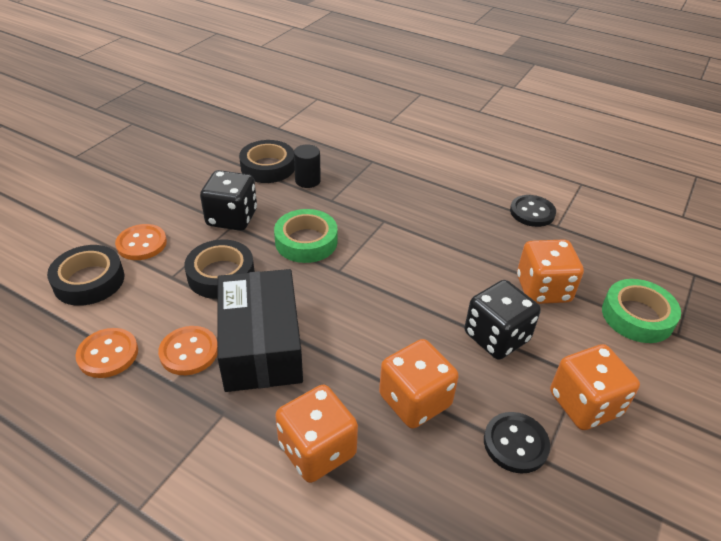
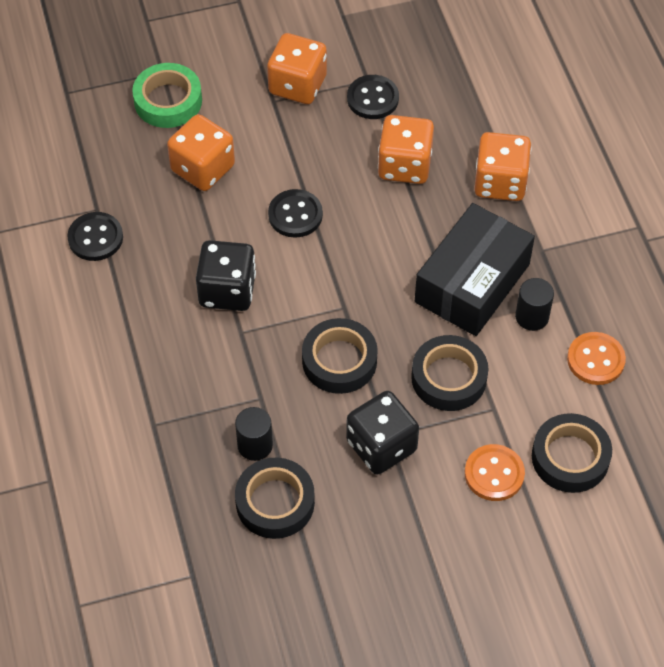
camera: 135 degrees left, 15 degrees up
(189, 352) = (532, 316): orange button -> black cylinder
(306, 241) = (339, 361): green tape -> black tape
(443, 303) = (295, 215): none -> black button
(496, 337) = (292, 162): black dice -> black dice (227, 290)

